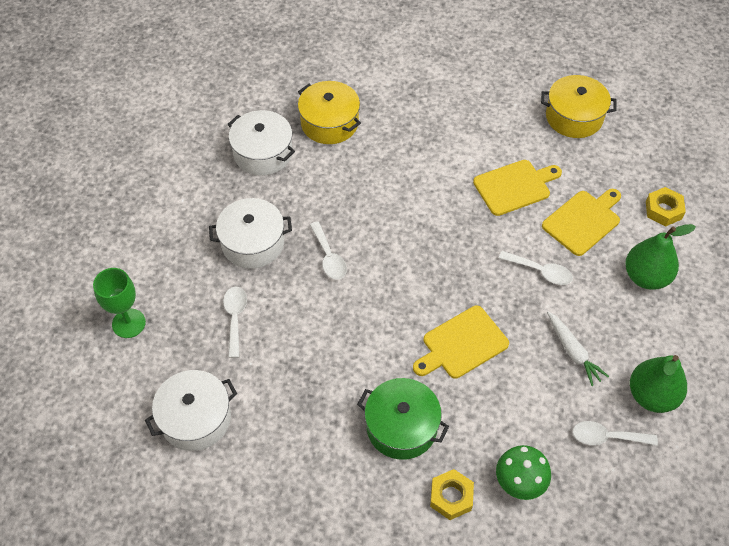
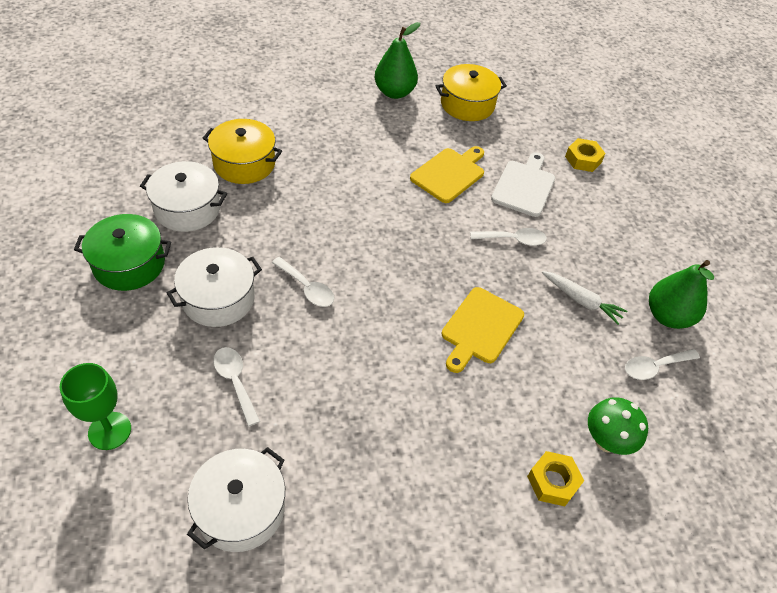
camera: 30 degrees left, 5 degrees down
(401, 427) = (467, 430): green pot -> green pot (129, 264)
(583, 221) = (524, 186): yellow cutting board -> white cutting board
(646, 277) = (602, 217): green pear -> green pear (394, 92)

